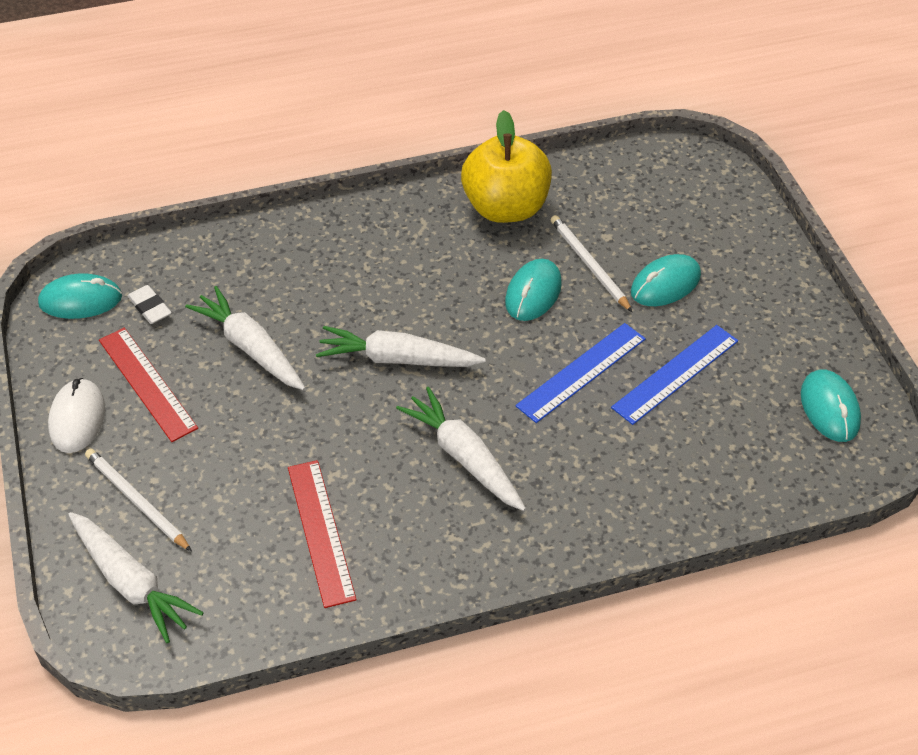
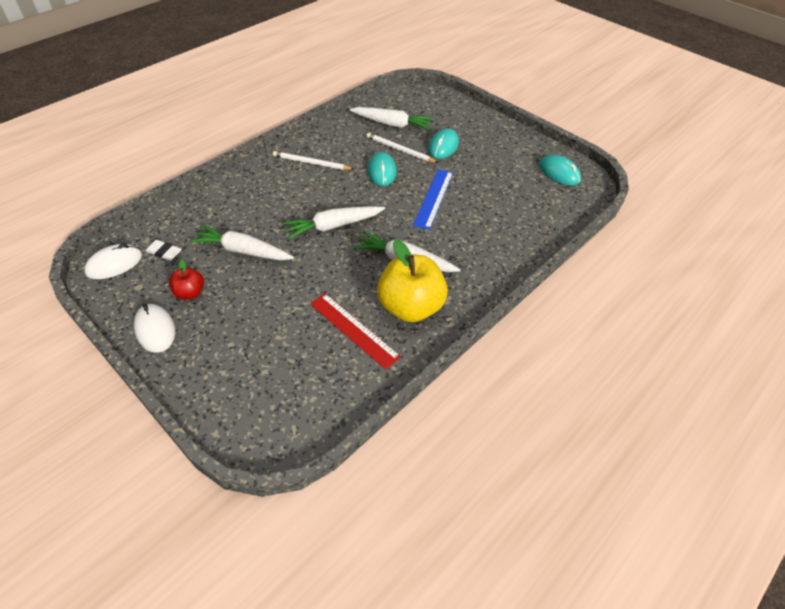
camera: 30 degrees left, 0 degrees up
(80, 300) = (114, 264): turquoise mouse -> white mouse
(131, 582) = (255, 409): white carrot -> white carrot (392, 124)
(136, 501) = (227, 360): white pencil -> white pencil (311, 163)
(147, 383) = (190, 293): red ruler -> red apple
(505, 208) = (338, 138): yellow apple -> yellow apple (411, 307)
(676, 374) = (479, 183): blue ruler -> none

